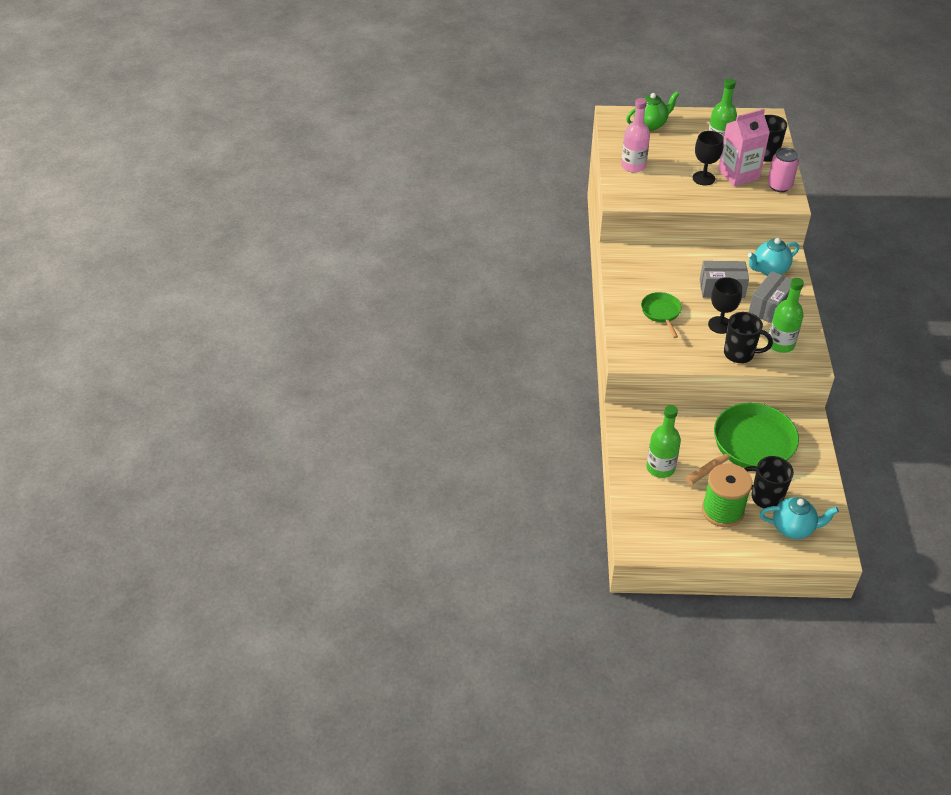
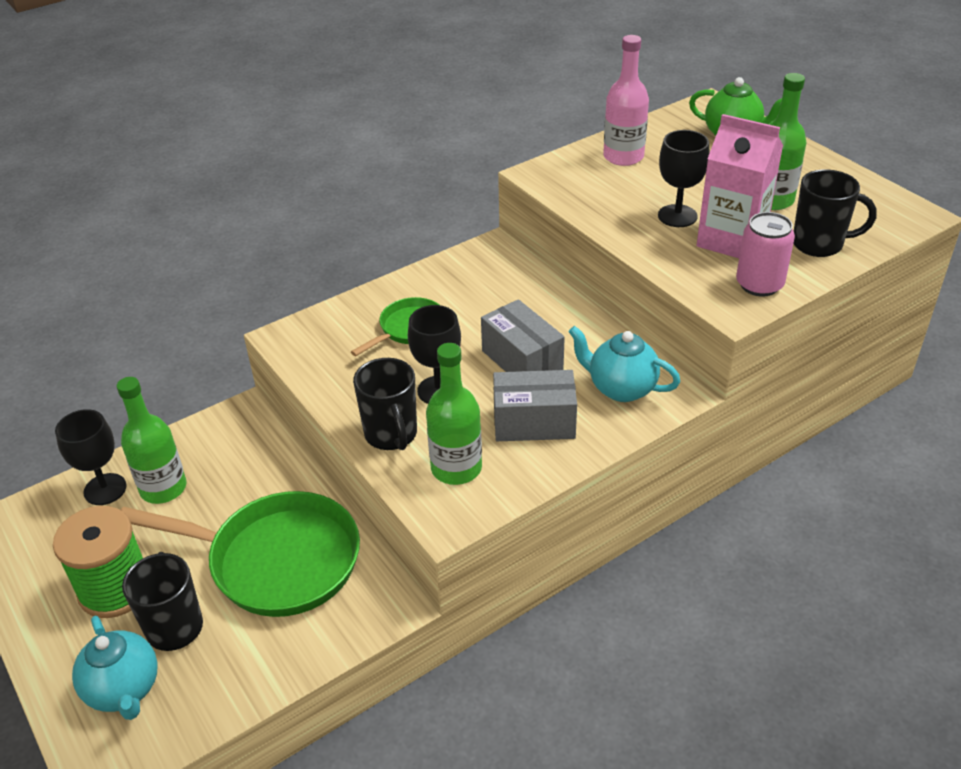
camera: 55 degrees right, 5 degrees down
(641, 491) = (105, 489): none -> black goblet

